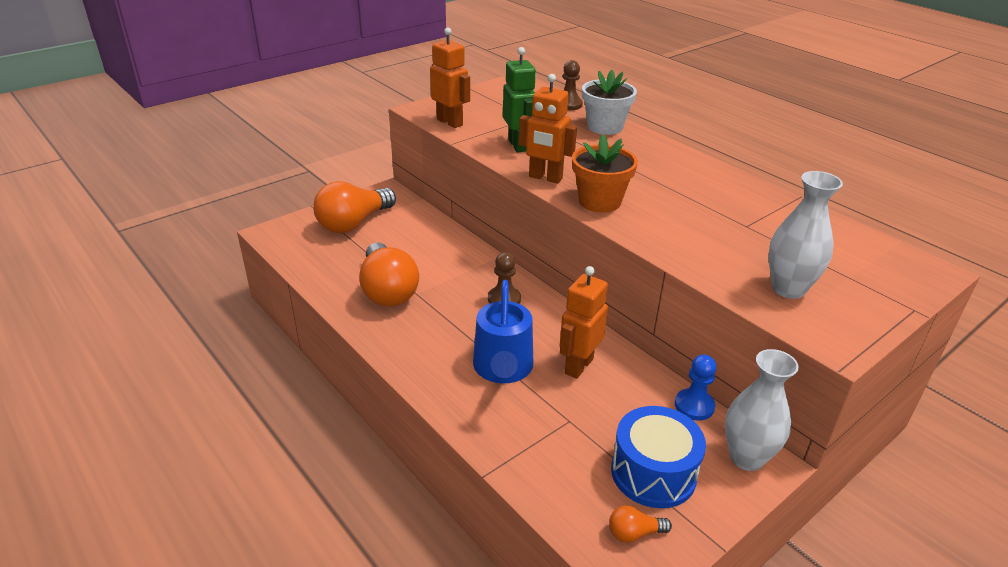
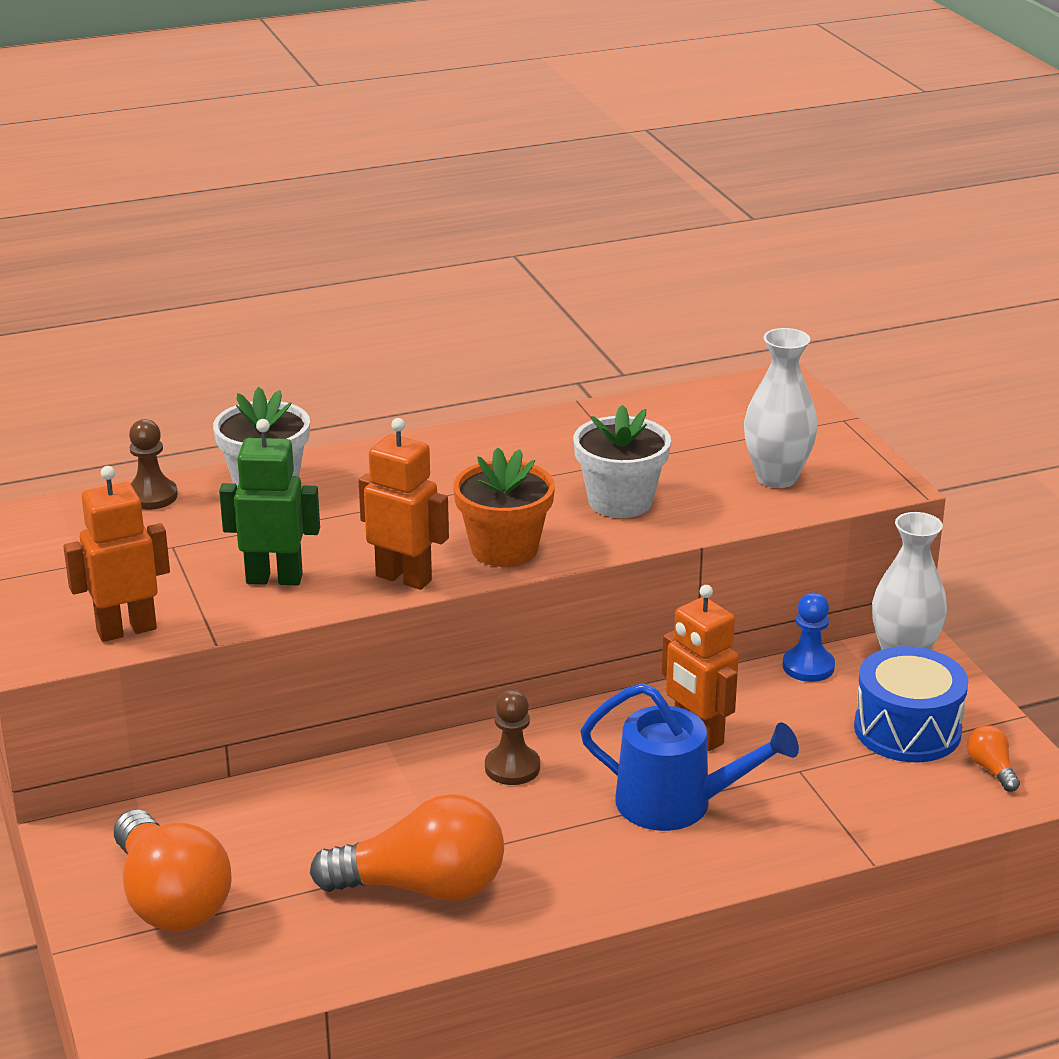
camera: 70 degrees left, 5 degrees down
(545, 178) = (404, 578): orange robot -> orange robot turned 105 degrees counterclockwise
(634, 533) = (991, 769): orange light bulb -> orange light bulb turned 150 degrees clockwise
(691, 231) = (620, 501): none -> white flower pot

